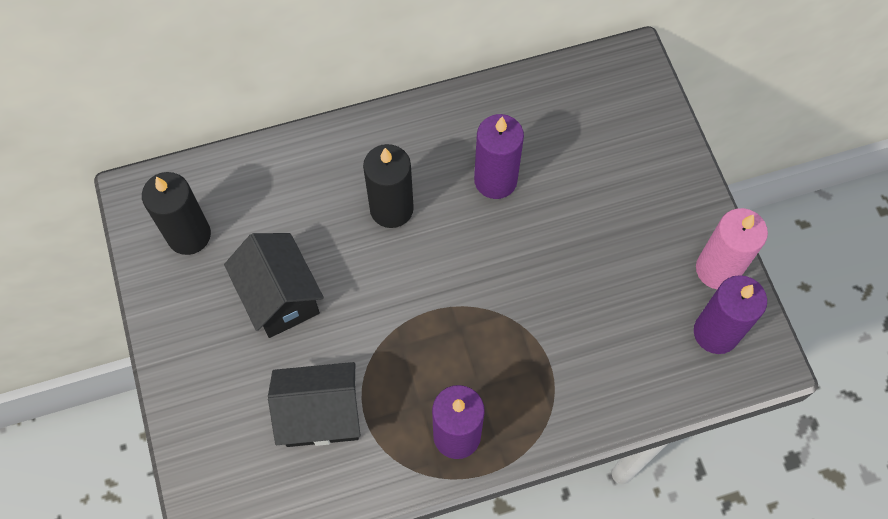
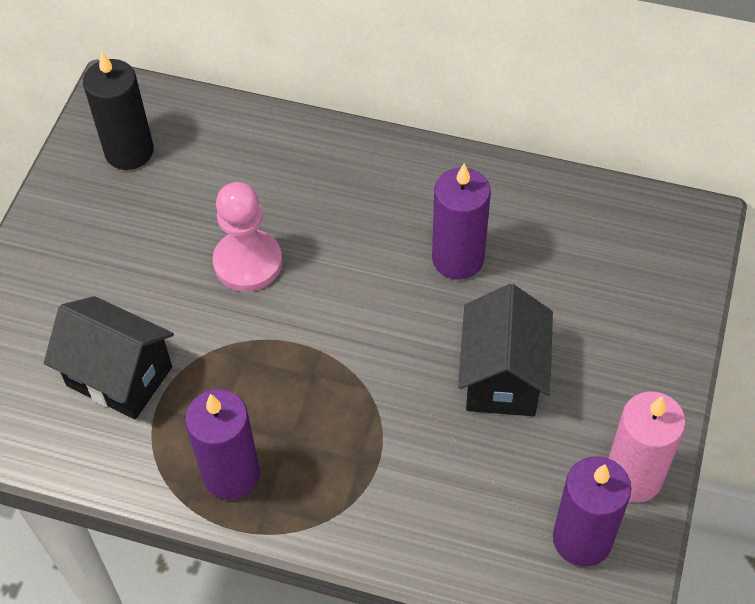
camera: 35 degrees right, 10 degrees down
(280, 297) = (166, 250): black house -> black house (502, 377)
(348, 271) = (248, 262): none -> pink pawn
(391, 209) = (333, 229): black candle -> none

